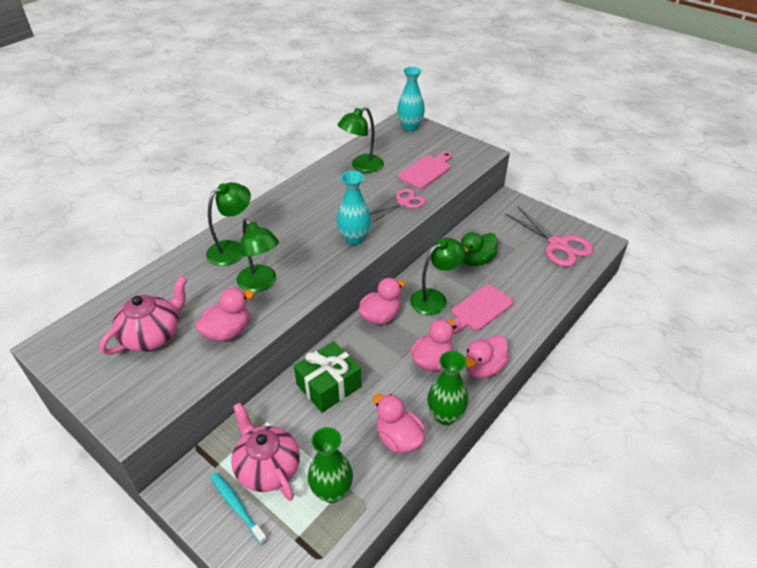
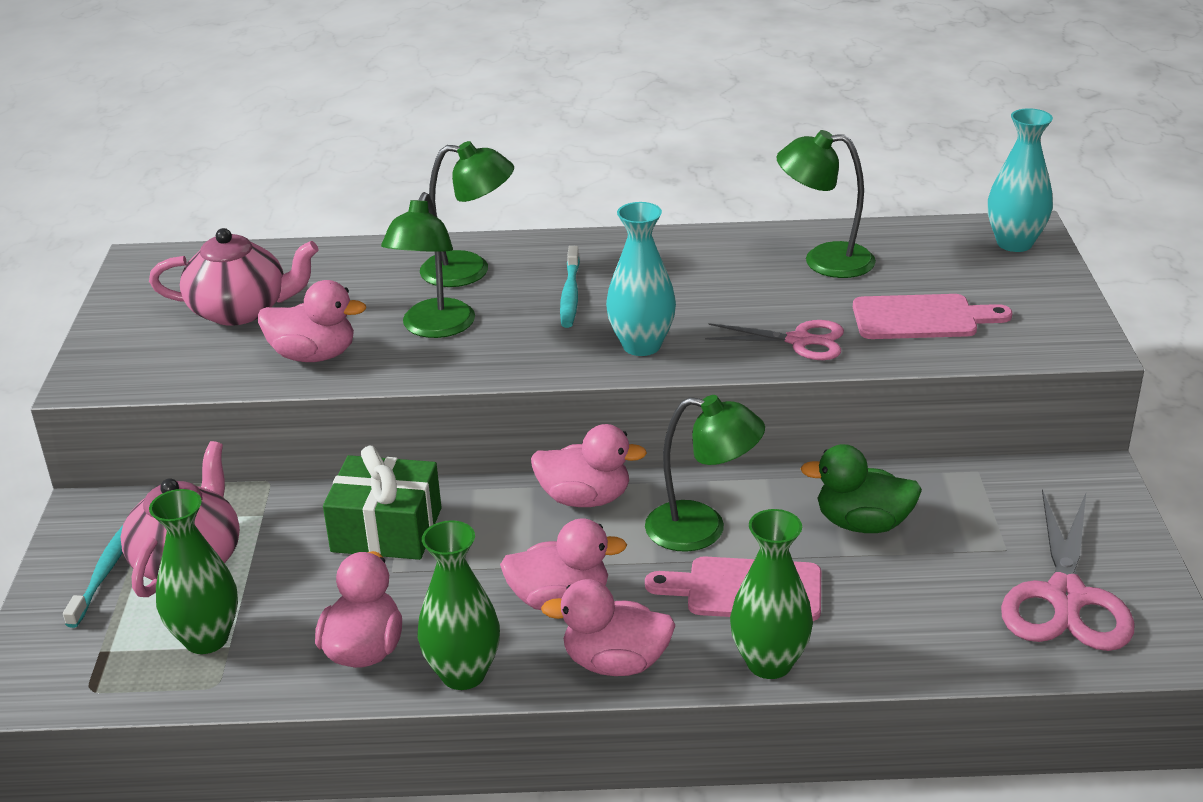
camera: 50 degrees right, 10 degrees down
(292, 234) = (570, 294): none -> turquoise toothbrush
(523, 329) = (769, 663): none -> green vase

